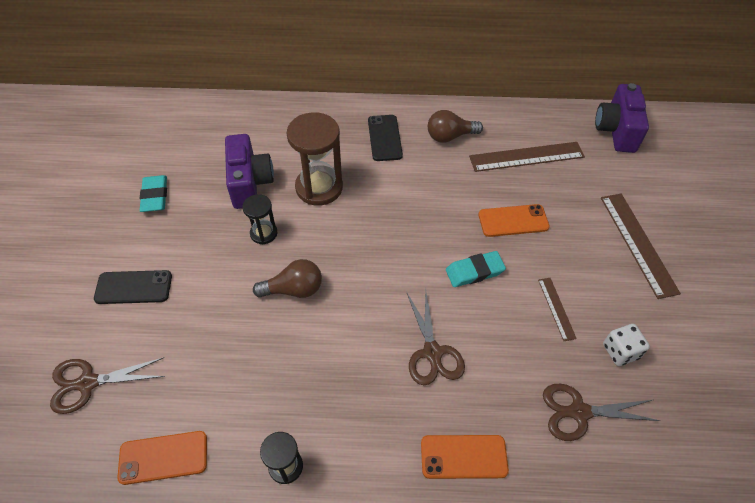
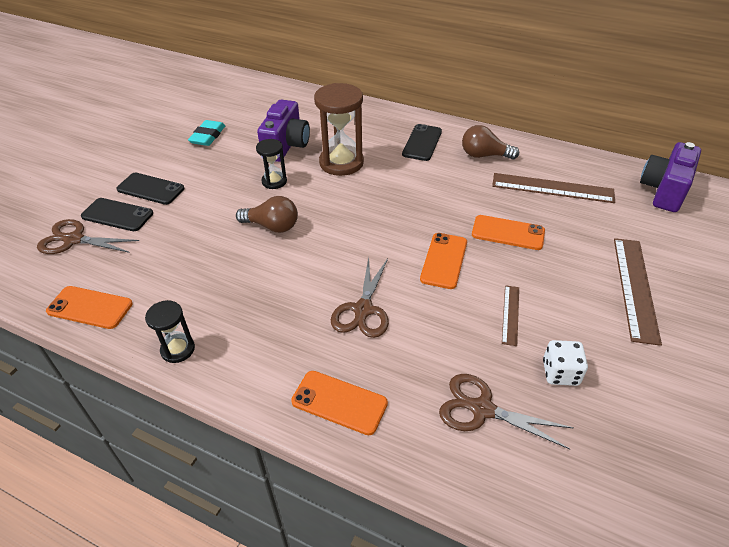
camera: 25 degrees right, 10 degrees down
(117, 334) = (117, 215): none -> black phone
(474, 271) = (444, 260): turquoise eraser -> orange phone

